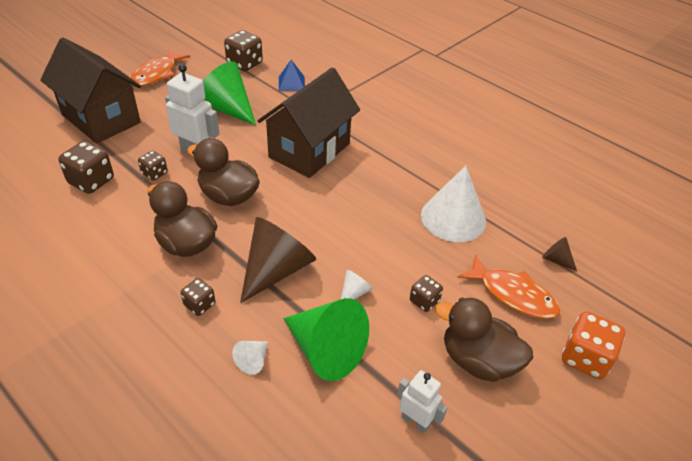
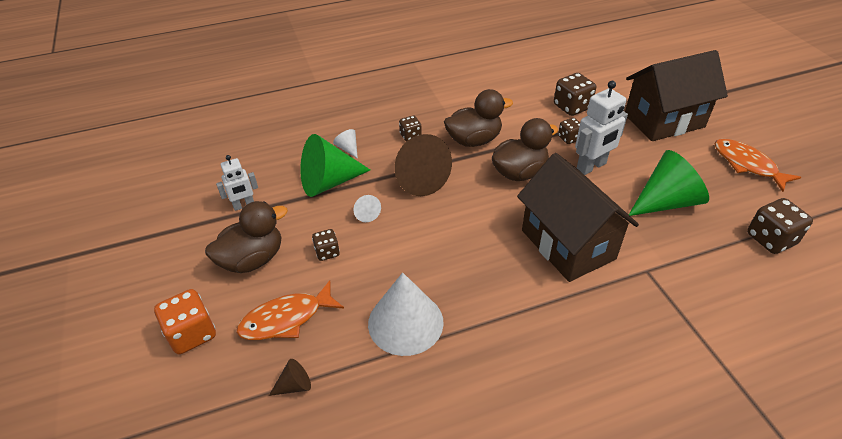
camera: 120 degrees right, 0 degrees up
(291, 83) = (716, 270): blue pyramid -> none

